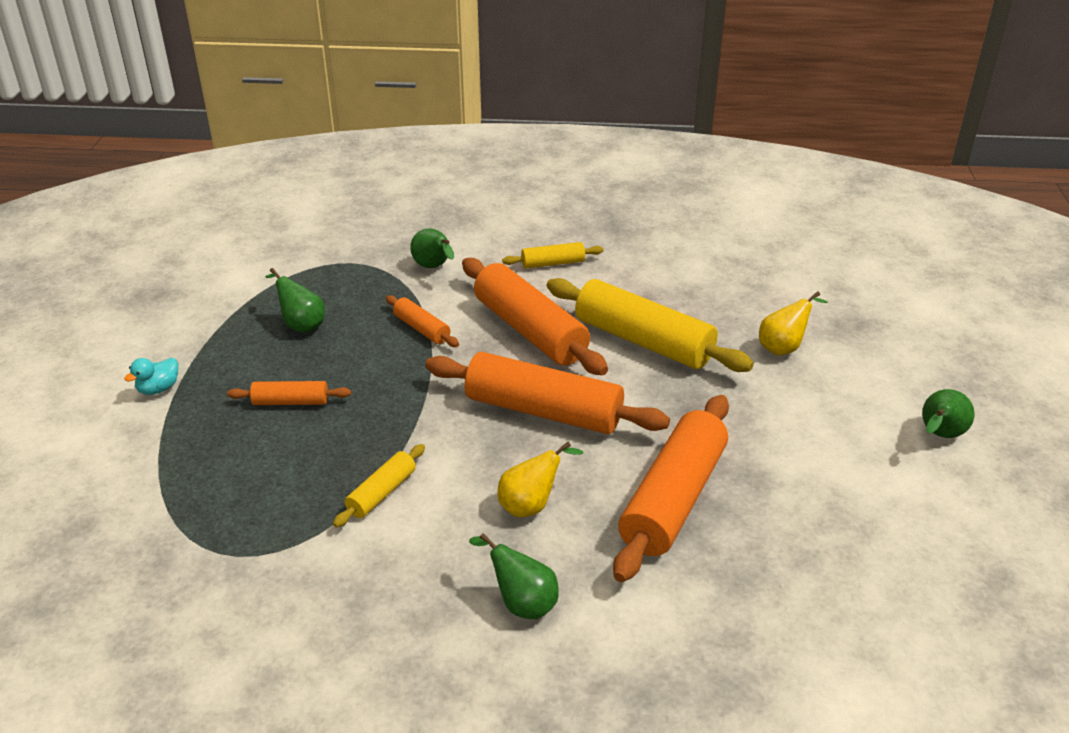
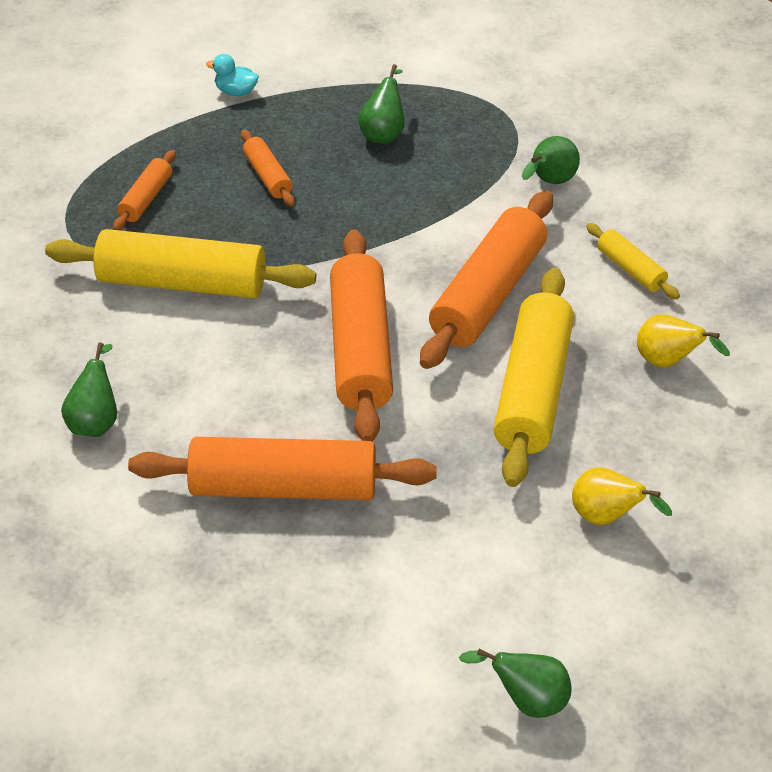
camera: 65 degrees right, 10 degrees up
(382, 493) = (182, 283): yellow rolling pin -> yellow rolling pin, size x2.07
(422, 329) = (435, 215): orange rolling pin -> orange rolling pin (146, 198)
(531, 505) = (219, 386): yellow pear -> yellow pear (668, 362)

